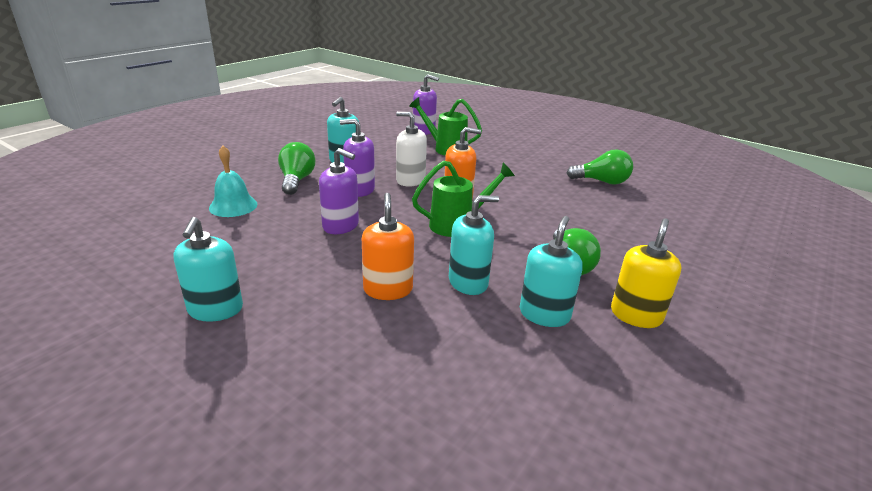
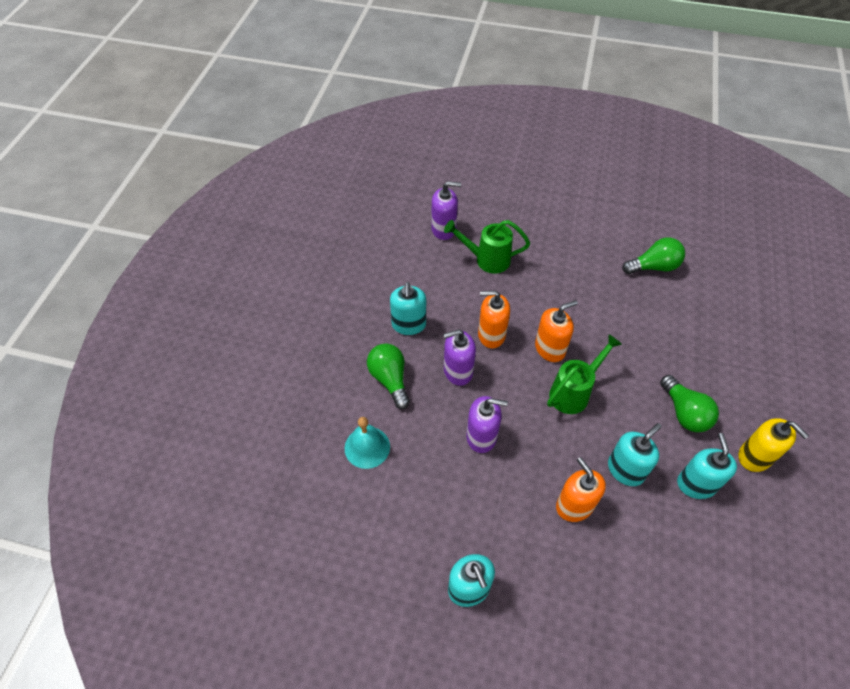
camera: 20 degrees left, 25 degrees up
(410, 180) = (491, 335): white soap dispenser -> orange soap dispenser
(636, 315) = (755, 456): yellow soap dispenser -> yellow soap dispenser turned 135 degrees clockwise

